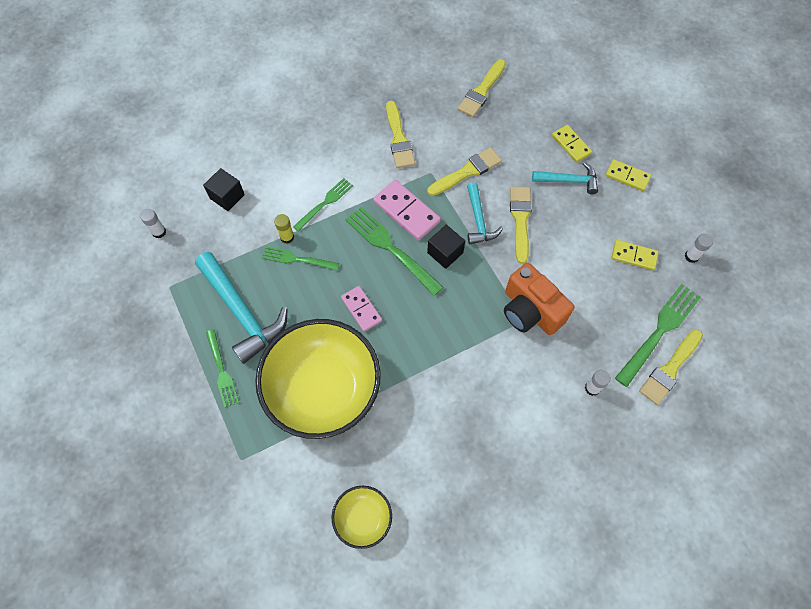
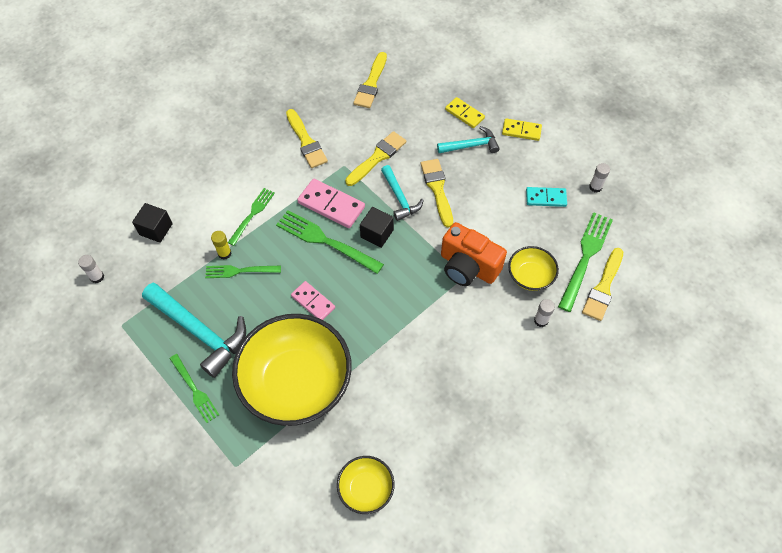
camera: 15 degrees left, 5 degrees down
(594, 337) = (530, 276): none -> yellow bowl
(634, 256) = (546, 198): yellow domino -> turquoise domino

